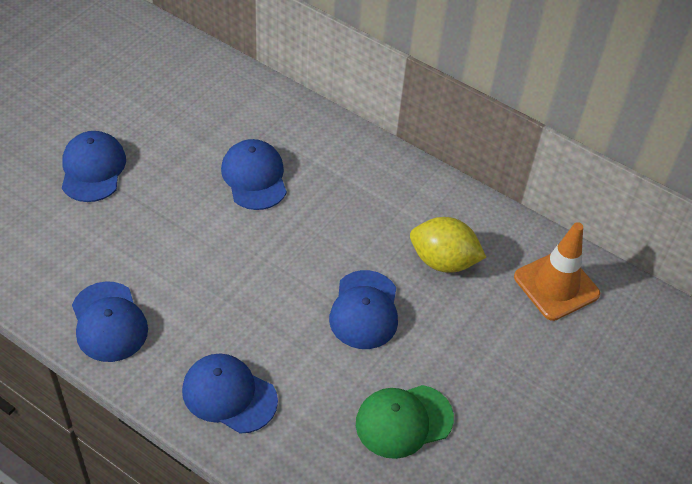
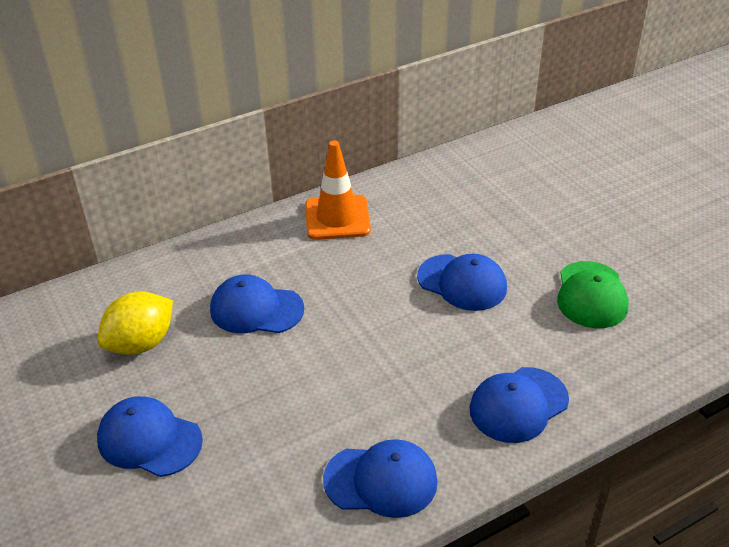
camera: 60 degrees left, 10 degrees down
(443, 261) = (433, 219): yellow lemon -> yellow lemon (141, 343)
(556, 285) = (491, 168): orange traffic cone -> orange traffic cone (337, 218)

